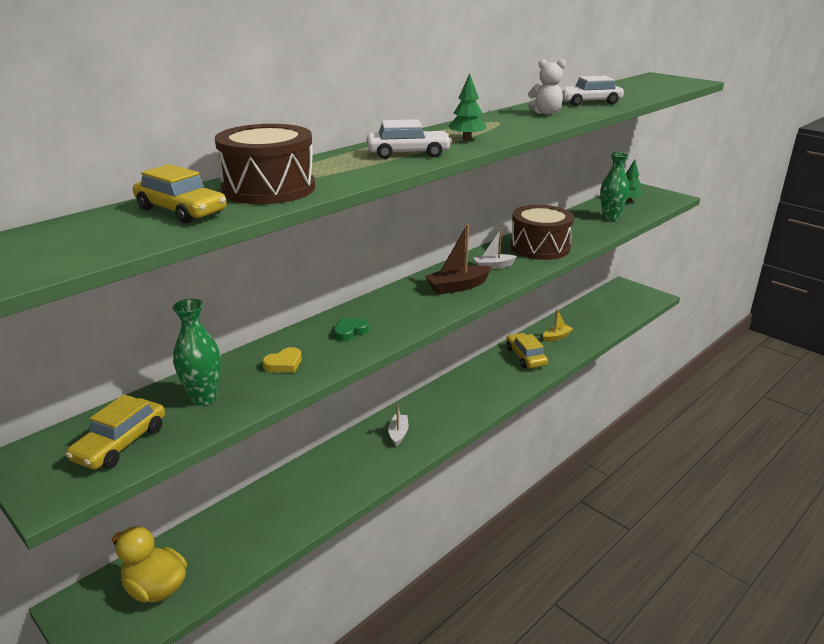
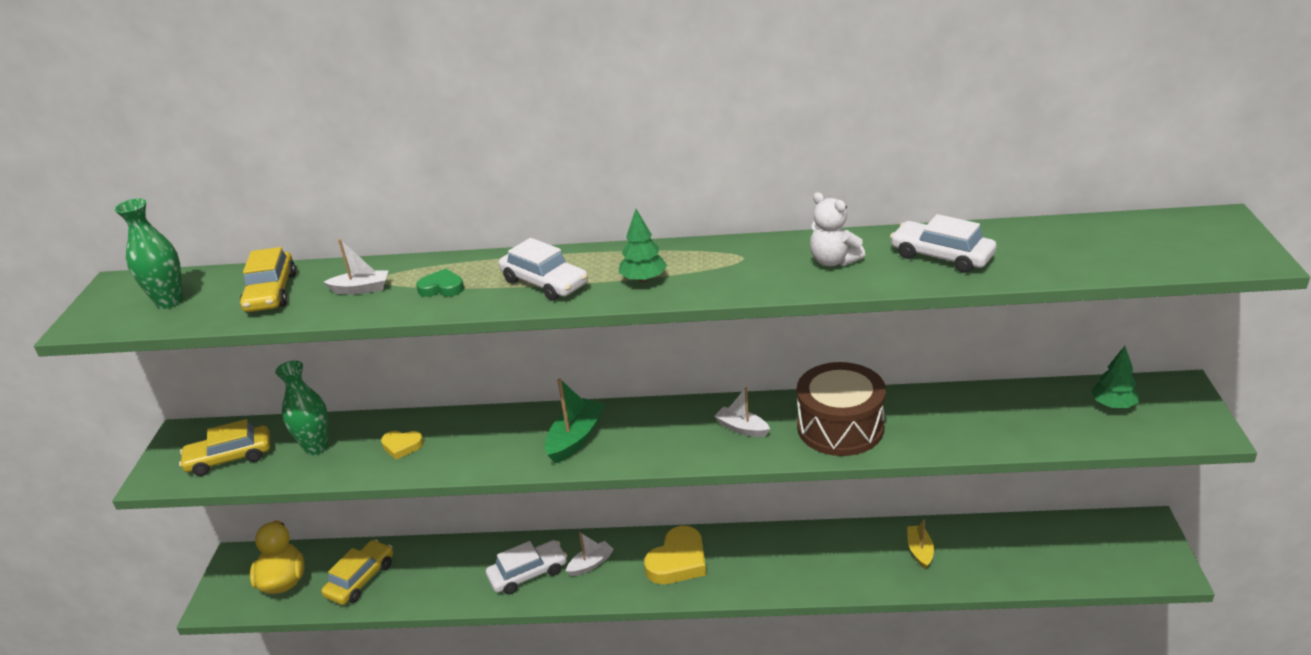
camera: 50 degrees right, 5 degrees up
(269, 188) = (361, 289): brown drum -> white boat
(350, 332) = (492, 440): green heart -> green heart (442, 288)
(364, 461) = (528, 573): none -> white car
(407, 308) = (576, 438): none -> green boat
(448, 403) = (678, 561): none -> yellow heart
(457, 287) = (661, 437): brown boat -> none
(525, 357) = (840, 555): yellow car -> yellow car (361, 579)
(557, 337) = (920, 551): yellow boat -> yellow boat turned 105 degrees counterclockwise
(610, 218) = (1024, 423): green vase -> green vase (169, 301)

